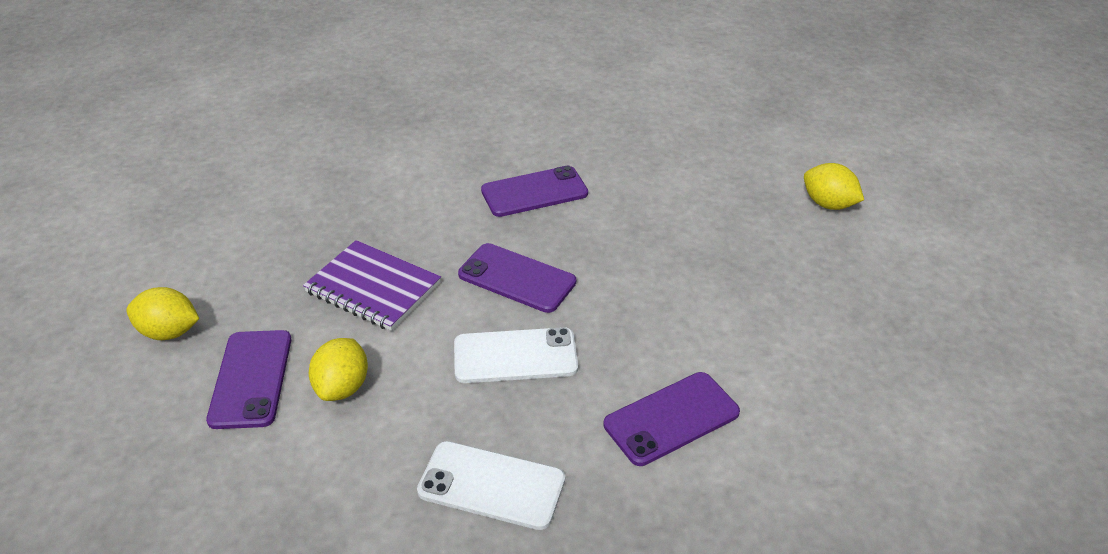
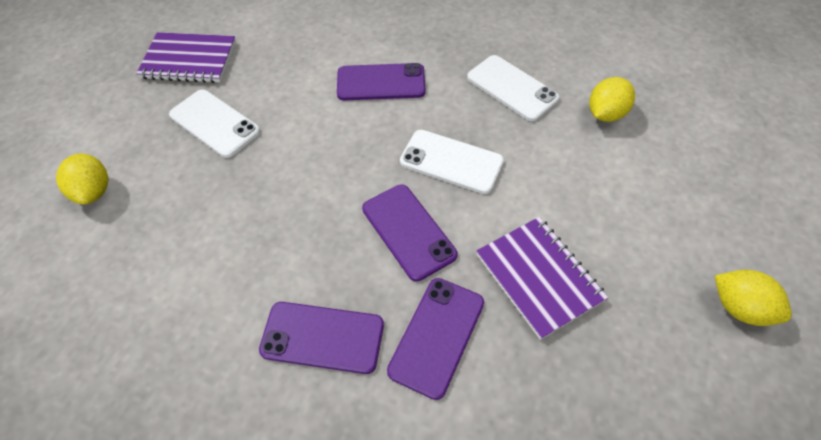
camera: 150 degrees left, 15 degrees up
(251, 379) = (662, 225): purple phone -> purple phone (437, 336)
(342, 387) = (589, 189): yellow lemon -> yellow lemon (606, 114)
(804, 295) = (214, 123): none -> white phone
(930, 348) = (189, 60): none -> purple notebook

